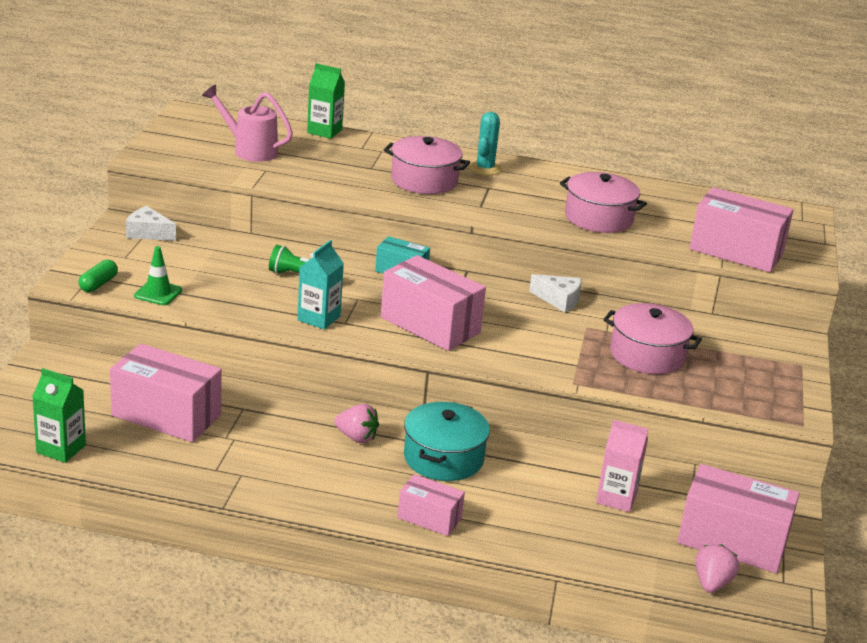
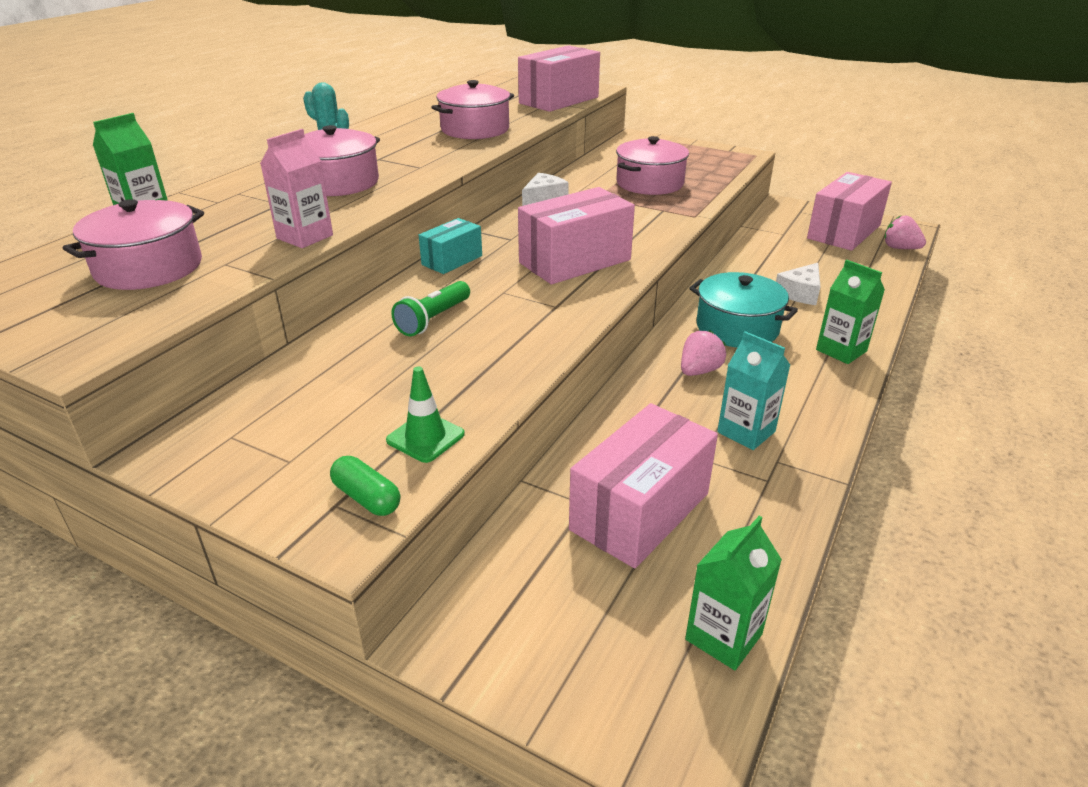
camera: 70 degrees left, 5 degrees up
(148, 233) = (223, 430): white cheese -> white cheese (800, 293)
(250, 150) = (149, 268): pink watering can -> pink pot
(318, 318) = (541, 320): turquoise carton -> turquoise carton (746, 432)
(429, 518) = (841, 350): pink box -> green carton
(616, 498) = (793, 262): pink carton -> pink carton (305, 237)

